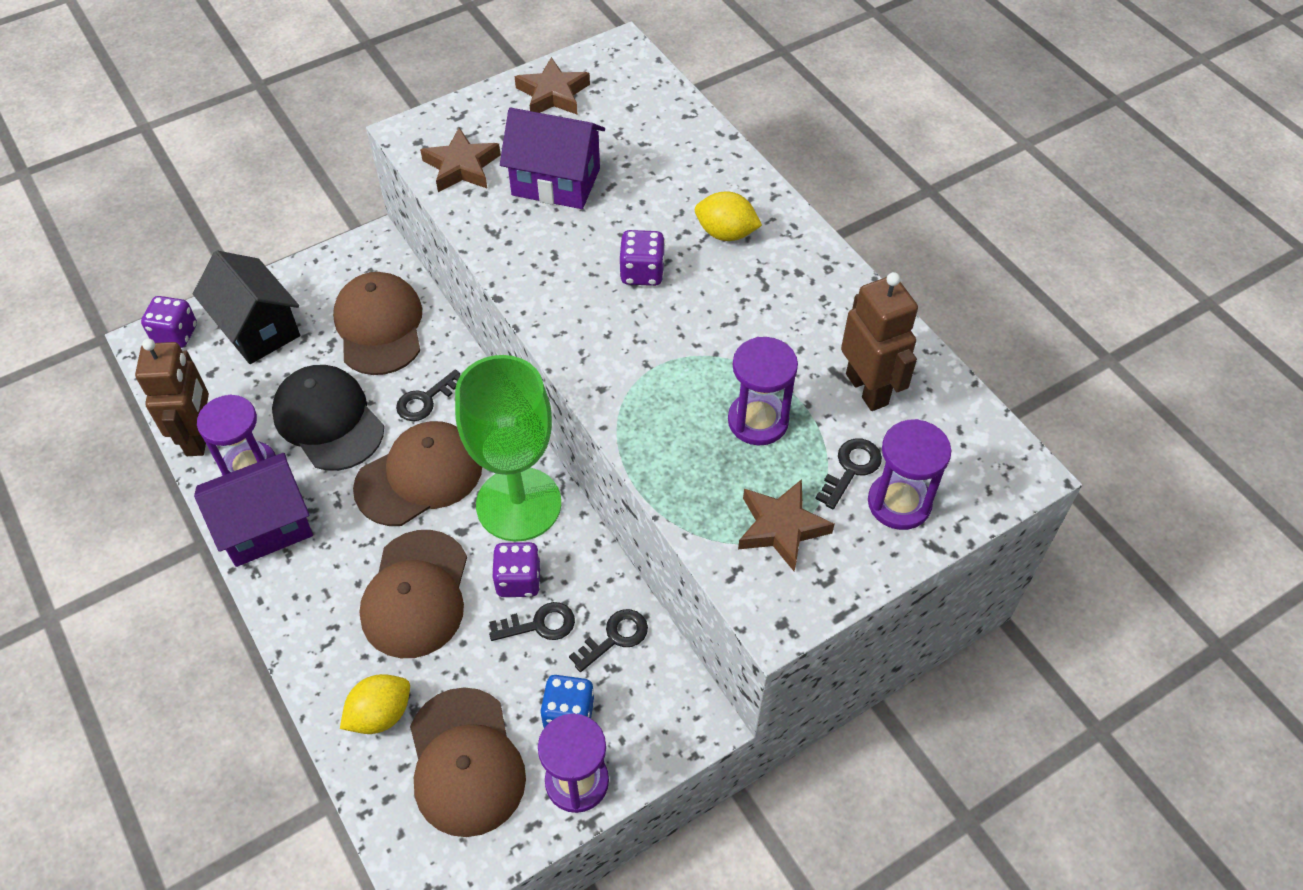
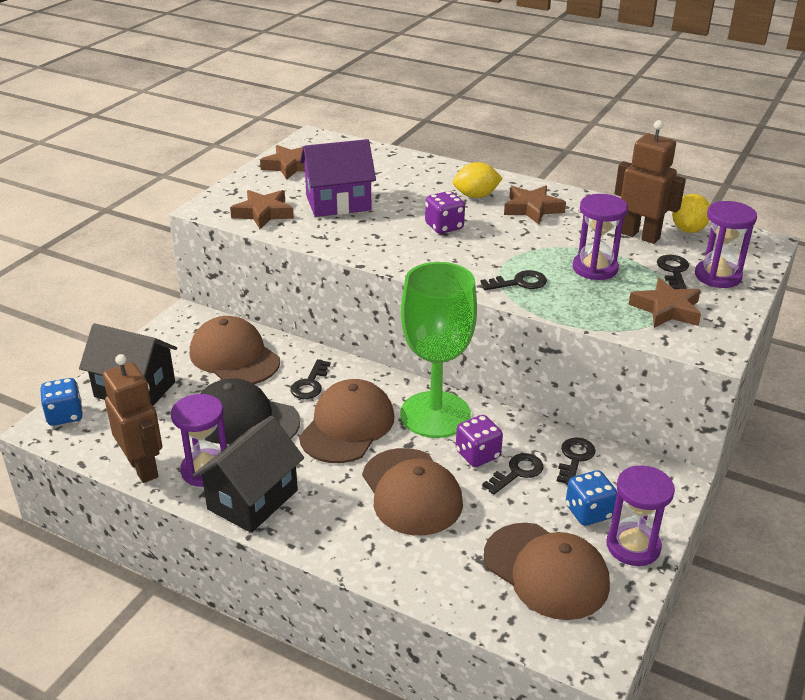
camera: 30 degrees left, 20 degrees down
(175, 334) = (65, 415): purple dice -> blue dice
(265, 526) = (252, 499): purple house -> black house
(380, 714) = (455, 572): yellow lemon -> yellow lemon (688, 230)
(648, 405) = (519, 283): none -> black key
(775, 285) = (532, 209): none -> brown star

